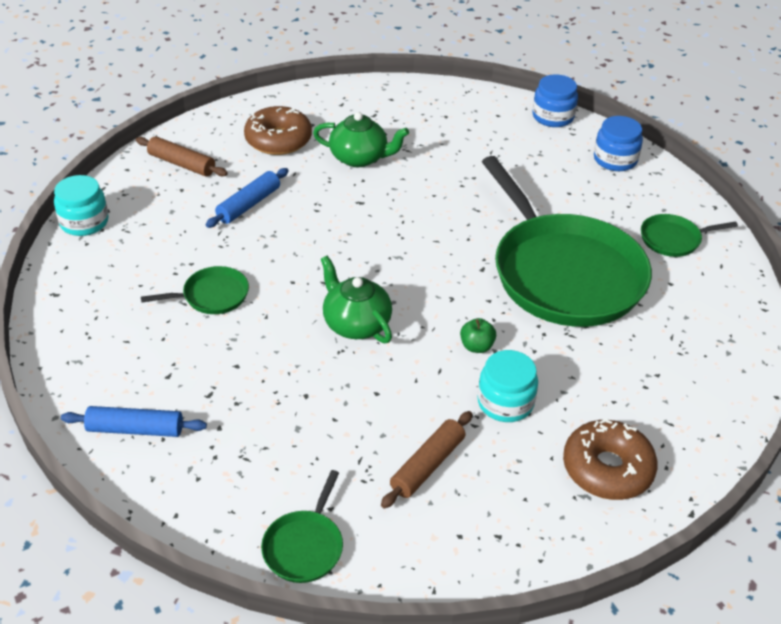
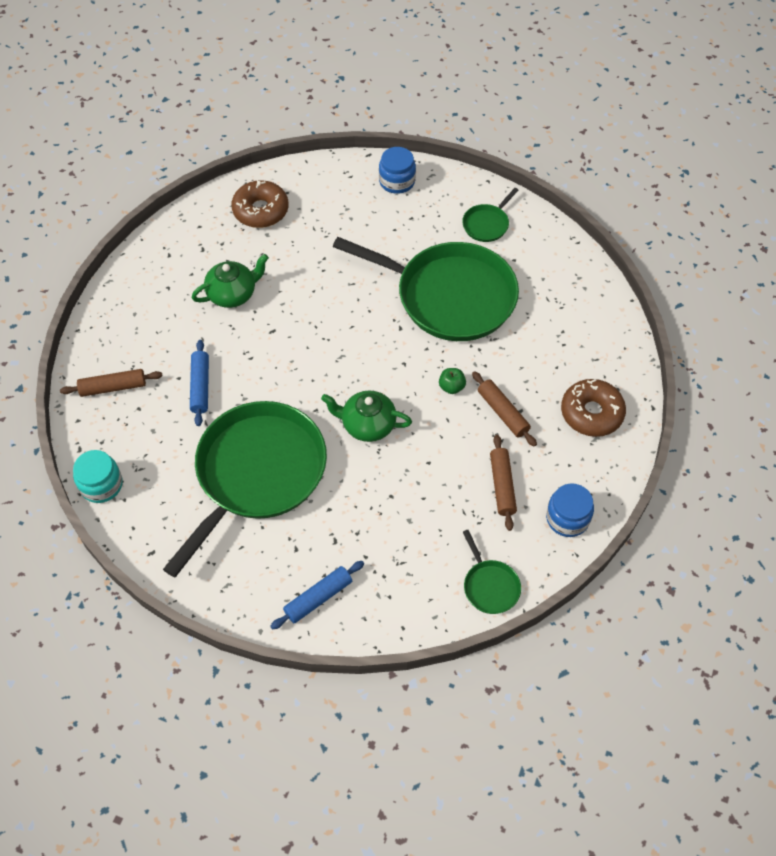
camera: 40 degrees left, 15 degrees up
(212, 296) = (257, 473): green pan -> green pan, size x2.43
(278, 140) = (159, 318): brown donut -> brown donut (261, 210)
(505, 402) = (503, 412): turquoise jar -> brown rolling pin
(553, 117) = (324, 169): blue jar -> blue jar (567, 518)

